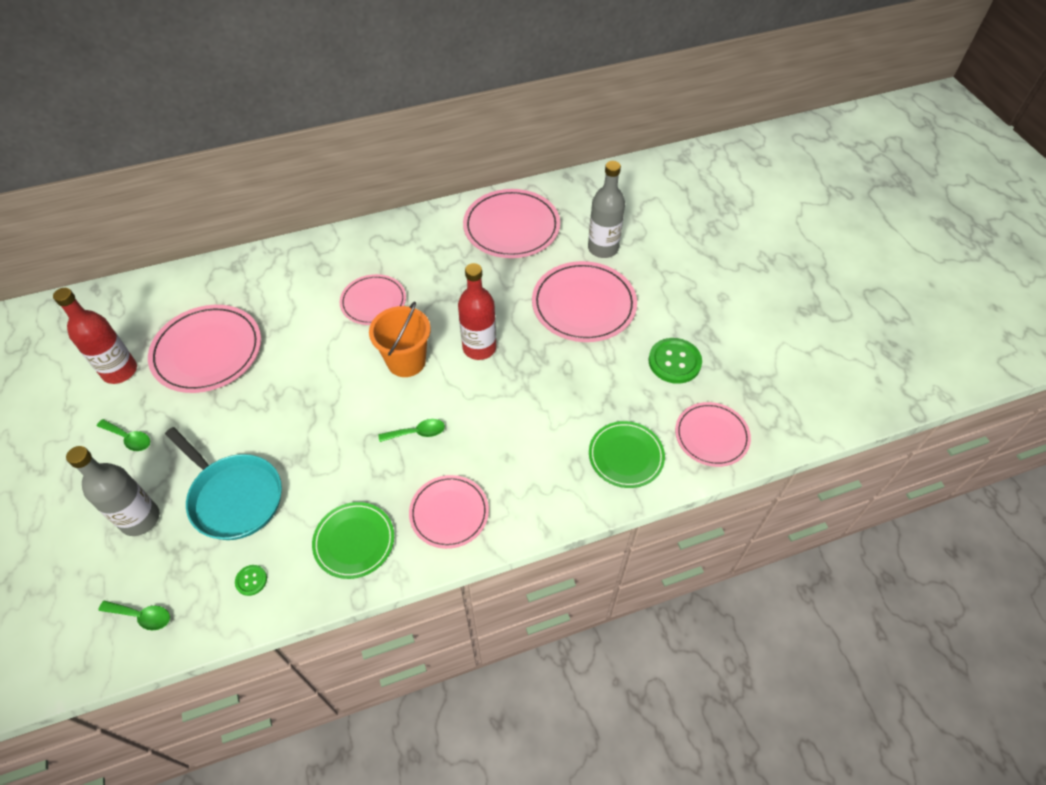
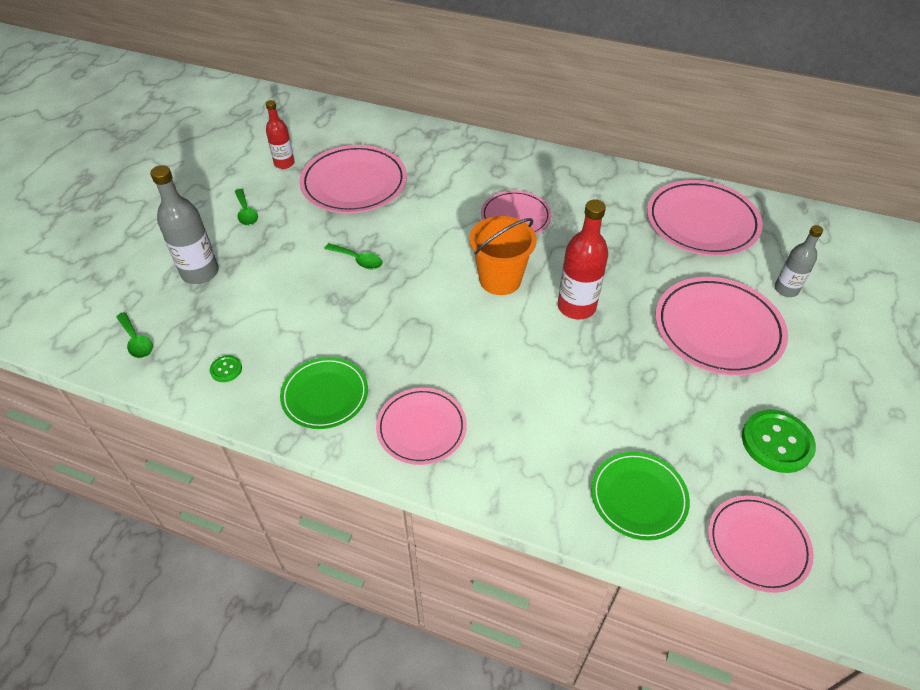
camera: 40 degrees right, 5 degrees down
(120, 371) = (284, 163): red bottle -> red bottle, size x0.63
(234, 497) = (273, 299): turquoise pan -> none
(417, 433) = (456, 343): green spoon -> green spoon (358, 260)
(603, 248) = (786, 289): grey bottle -> grey bottle, size x0.63

